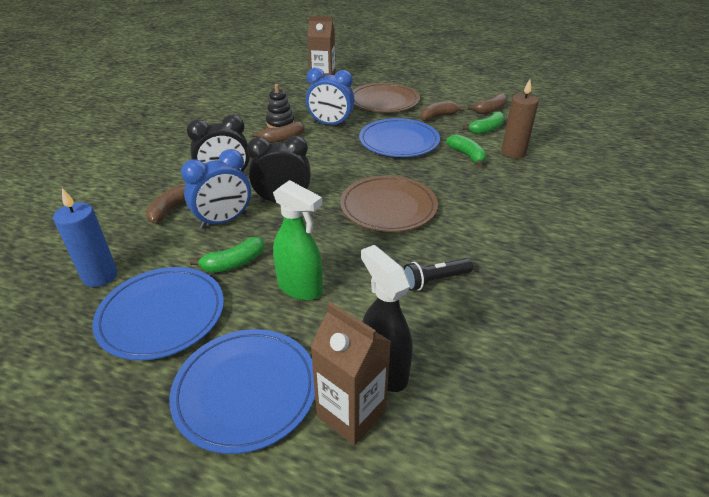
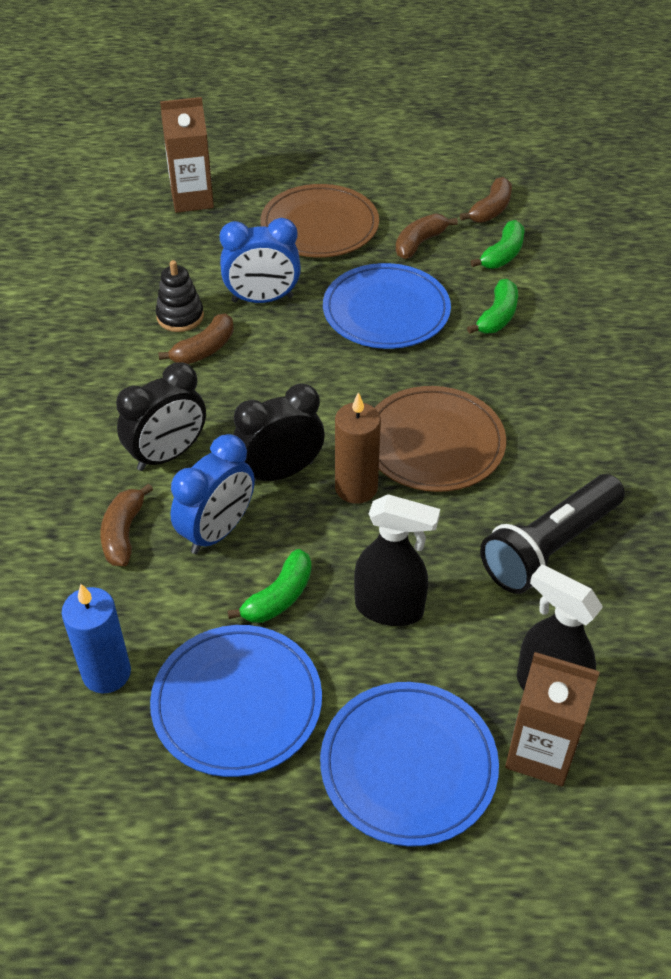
camera: 20 degrees left, 10 degrees up
(300, 288) = (390, 608): green spray bottle -> black spray bottle
(435, 280) = (550, 547): black flashlight -> black flashlight, size x1.80
(467, 155) = (497, 316): green banana -> green banana turned 75 degrees clockwise
(513, 153) = (558, 295): brown candle -> brown candle (356, 488)

